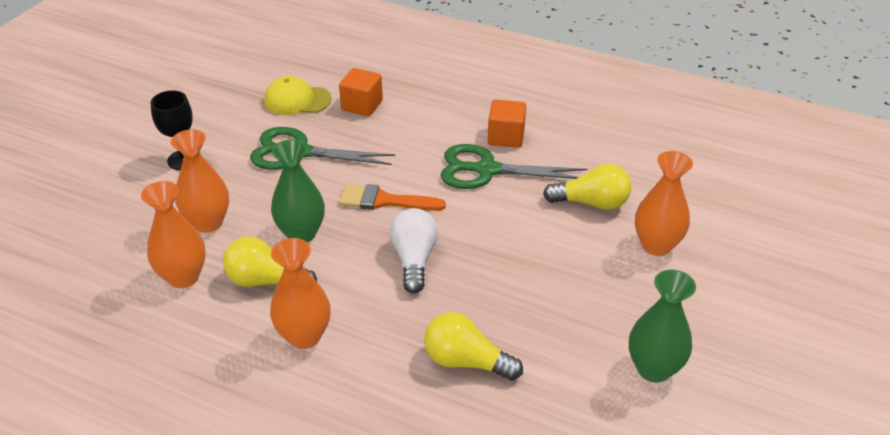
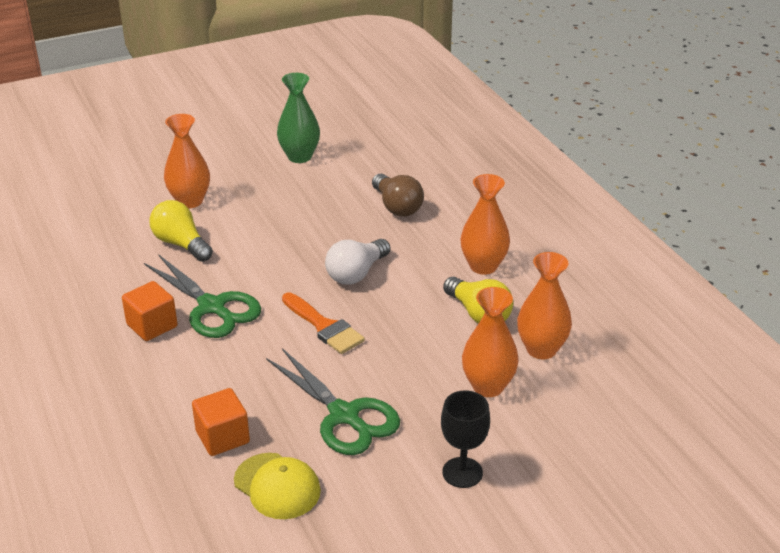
camera: 140 degrees left, 5 degrees down
(301, 233) = (418, 335): green vase -> none
(466, 361) = (397, 207): yellow light bulb -> brown light bulb

